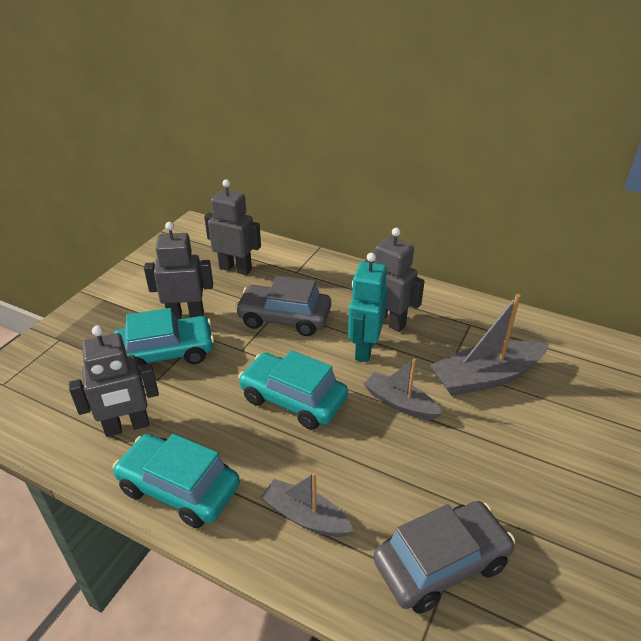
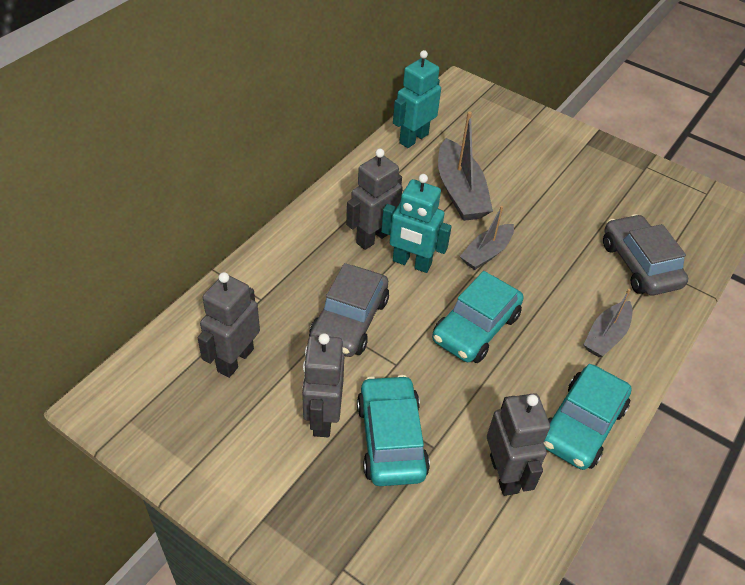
camera: 85 degrees left, 10 degrees up
(550, 336) = (413, 138): none -> turquoise robot

